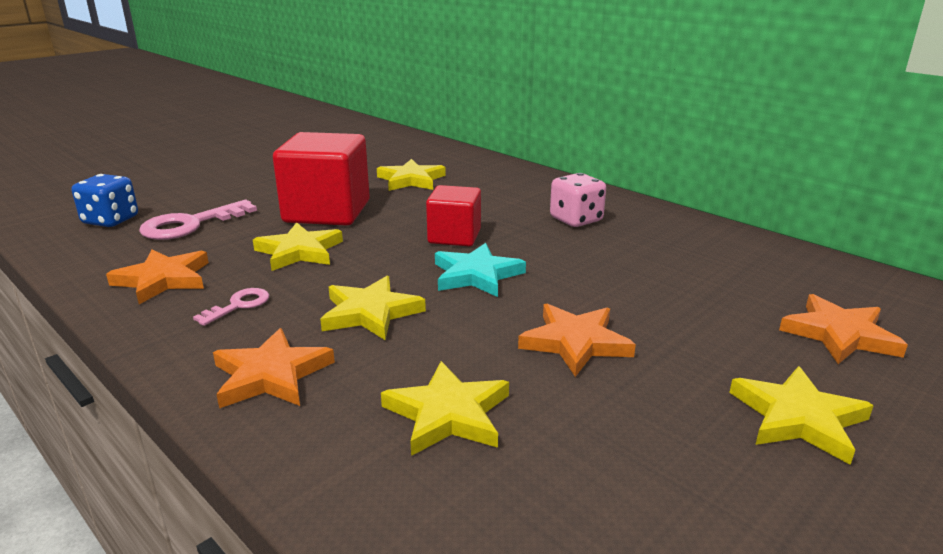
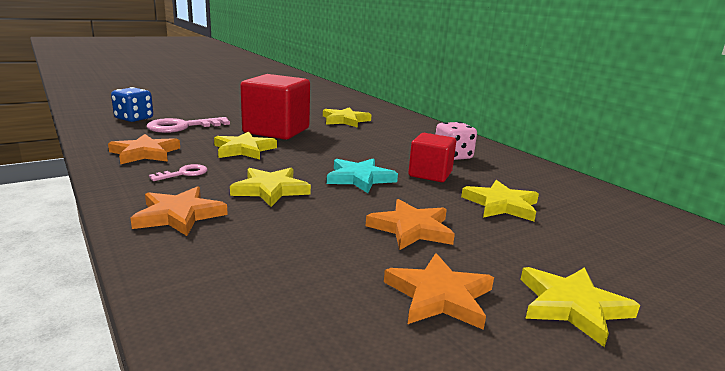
camera: 10 degrees right, 5 degrees down
(448, 414) = (289, 258): yellow star -> yellow star (501, 205)
(454, 236) = (357, 155): red cube -> red cube (430, 174)
(839, 334) = (635, 255): orange star -> orange star (439, 296)

